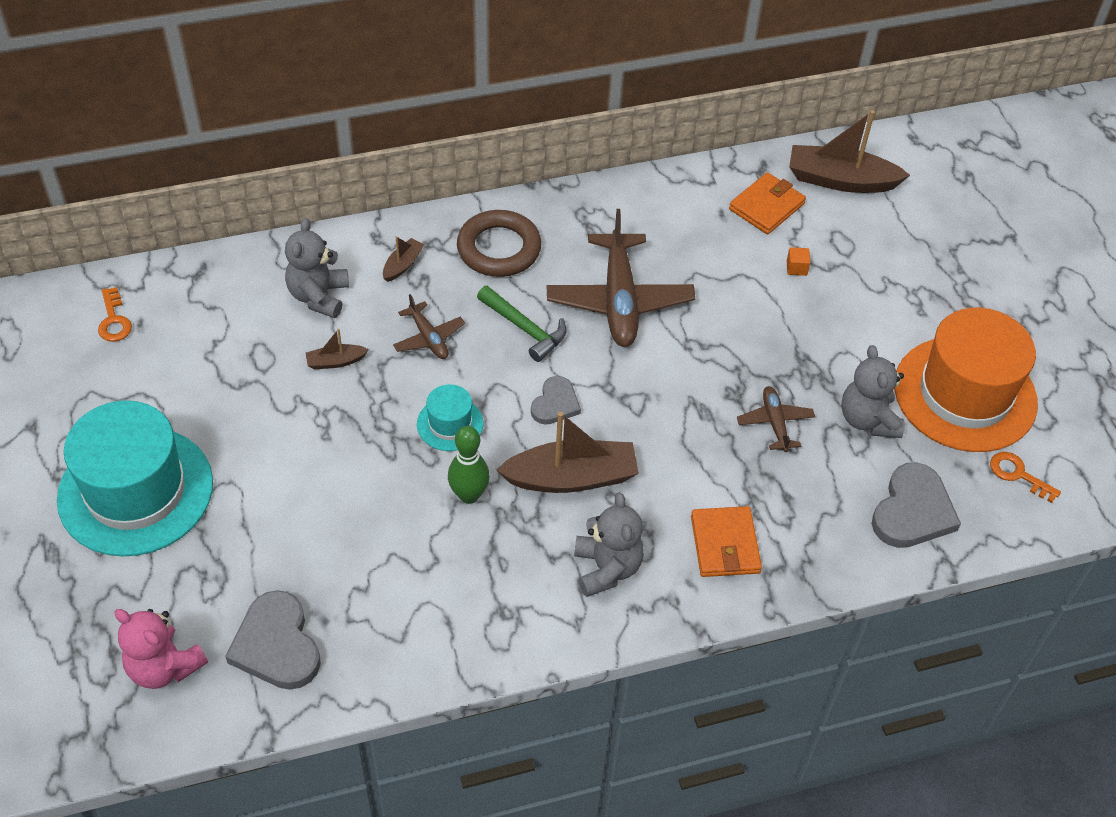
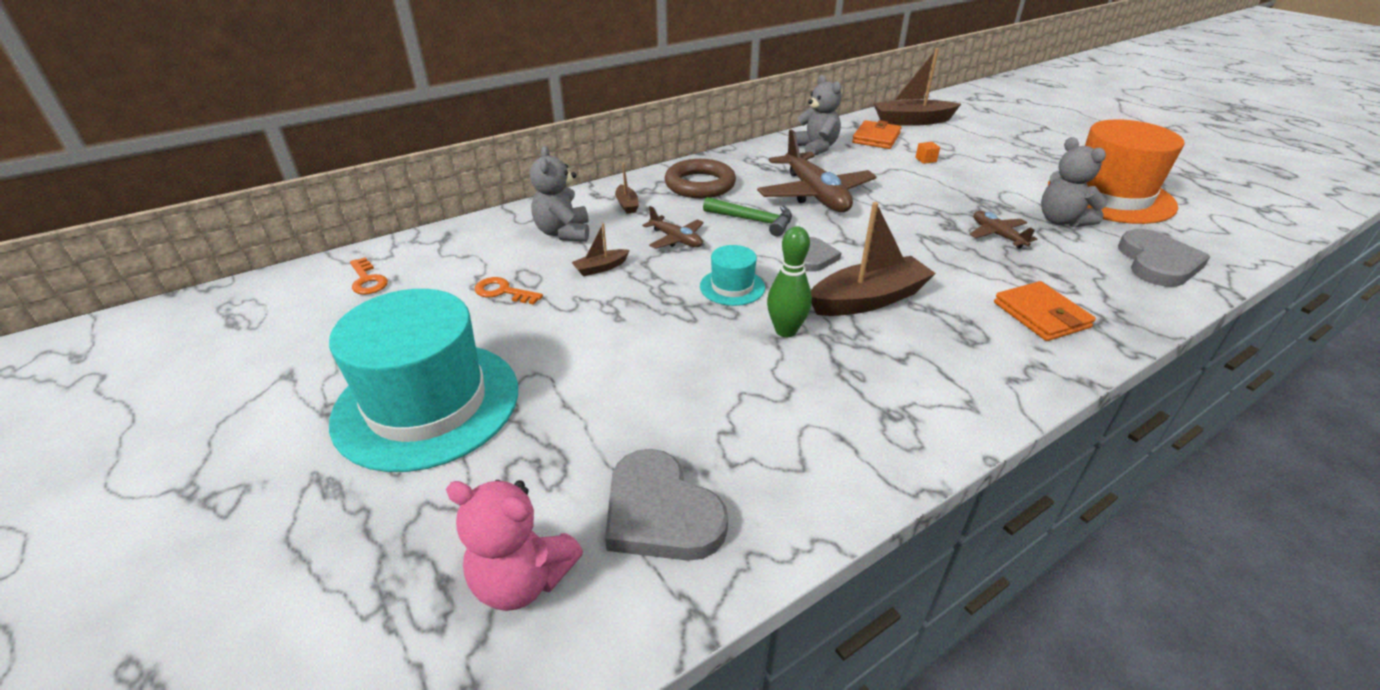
camera: 15 degrees left, 15 degrees down
(402, 265) = (627, 204): brown boat -> brown boat turned 150 degrees clockwise
(607, 568) = (958, 355): grey teddy bear -> grey teddy bear (815, 148)
(1018, 475) = (1201, 228): orange key -> orange key (503, 292)

